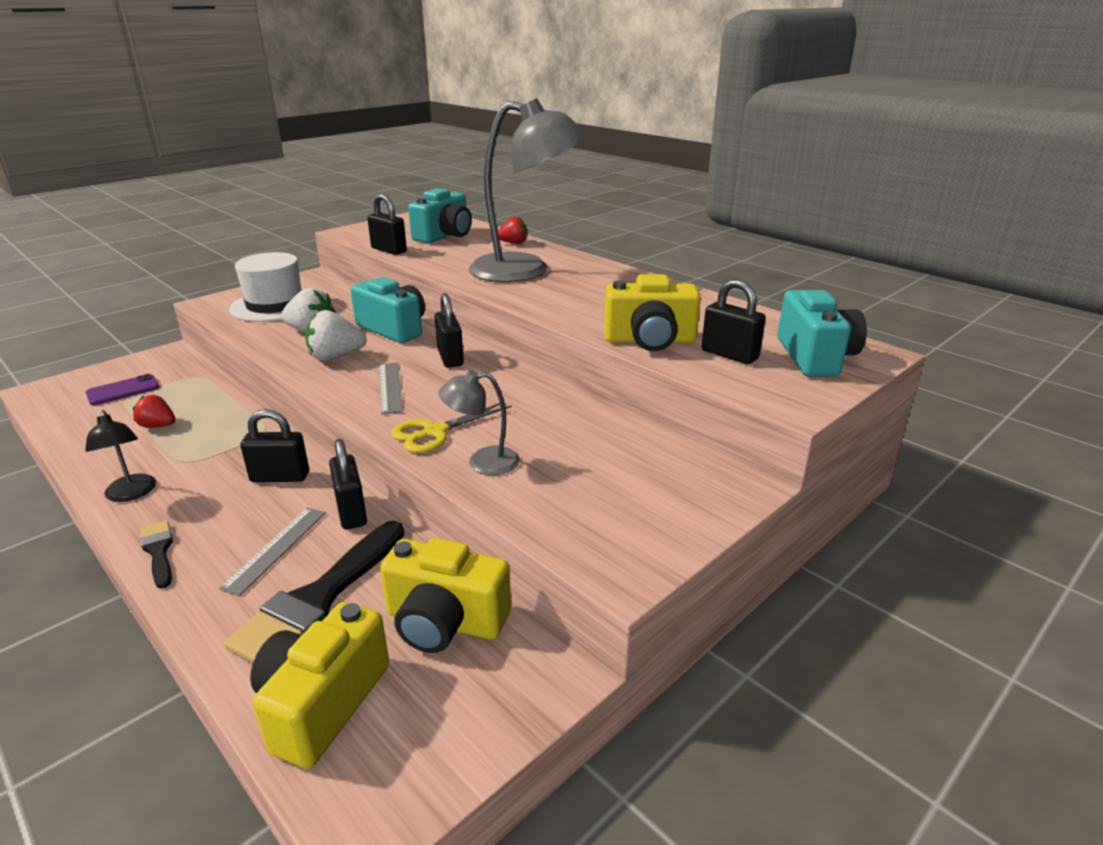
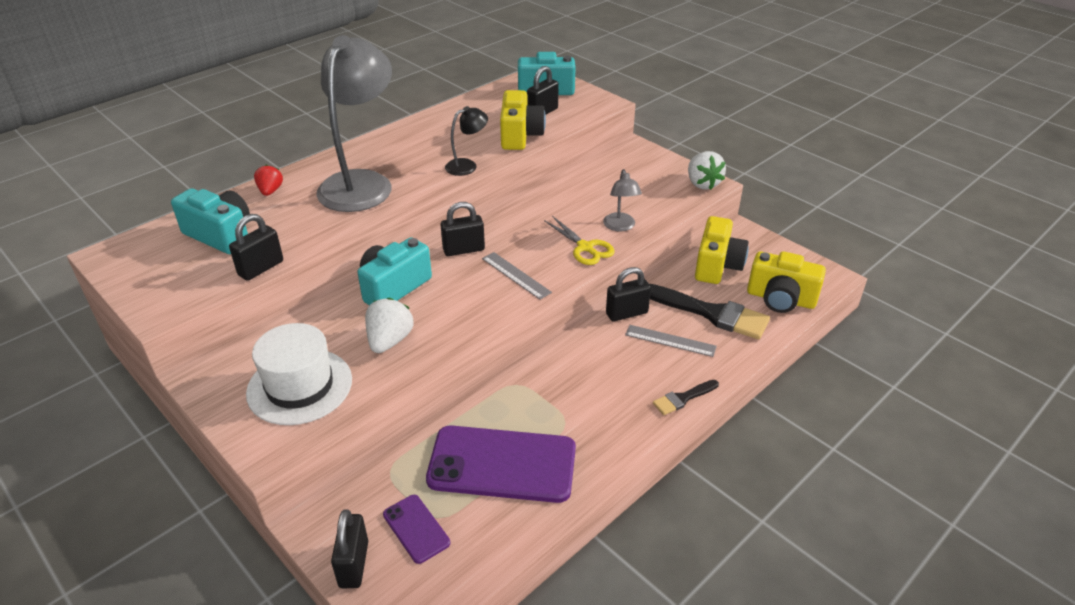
camera: 90 degrees left, 10 degrees up
(131, 494) = (616, 441): black lamp -> black lamp (467, 165)
(158, 426) = (502, 464): red strawberry -> purple phone
(280, 477) = (586, 357): black padlock -> black padlock (354, 564)
(336, 357) = (454, 314): white strawberry -> white strawberry (702, 184)
(390, 387) = (516, 275): grey ruler -> grey ruler turned 60 degrees clockwise

